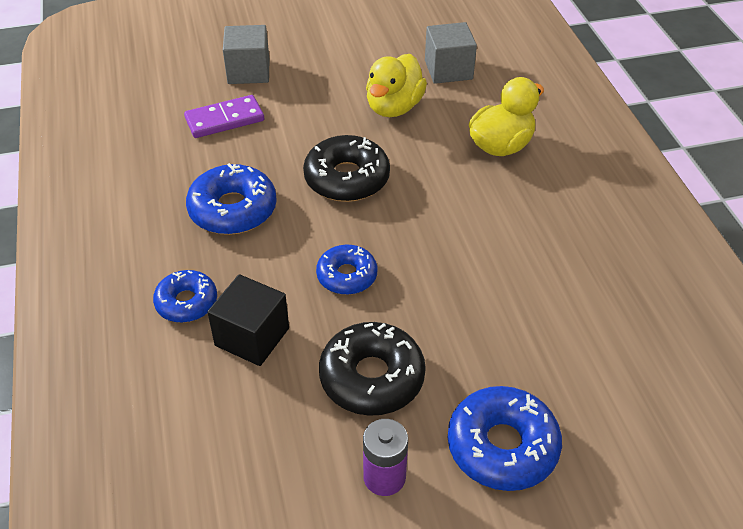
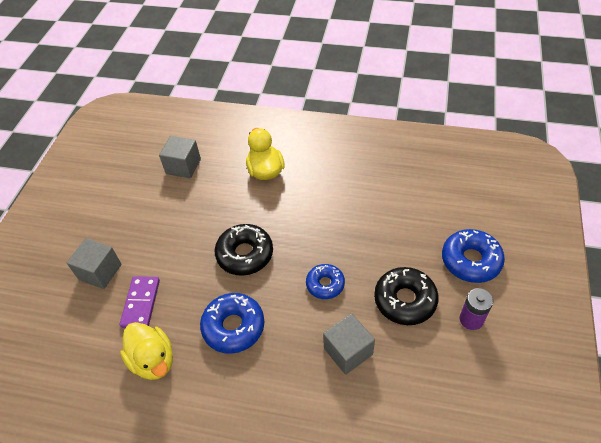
camera: 60 degrees left, 5 degrees up
(186, 302) = (301, 380): blue donut -> none
(252, 337) = (348, 351): black cube -> grey cube
(394, 107) = (197, 206): yellow duck -> yellow duck (153, 360)

